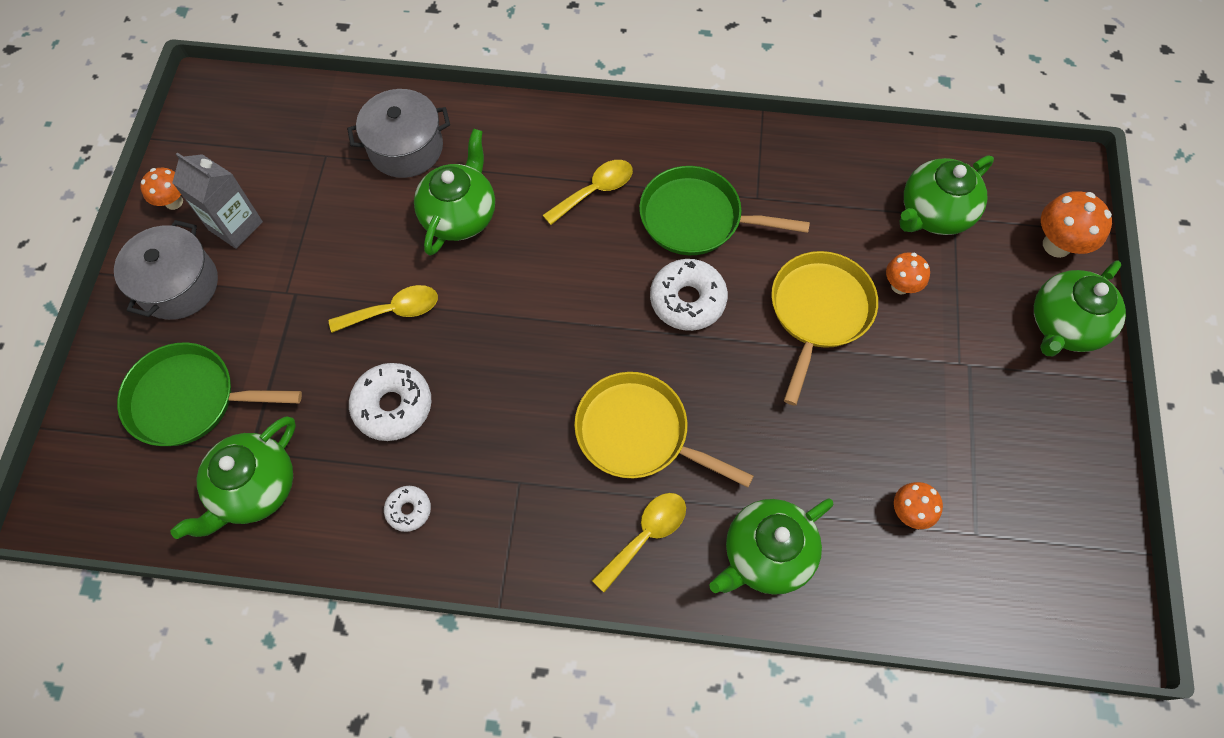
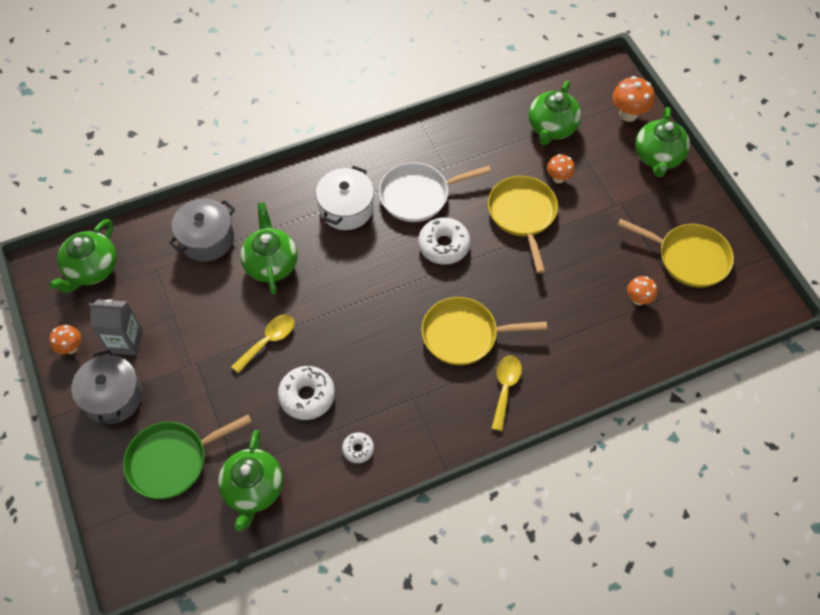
camera: 30 degrees left, 5 degrees down
(595, 191) = (346, 208): yellow spoon -> white pot
(697, 218) = (418, 195): green pan -> white pan
(766, 555) = (577, 362): green teapot -> green teapot (92, 269)
(1021, 492) = (688, 258): none -> yellow pan

